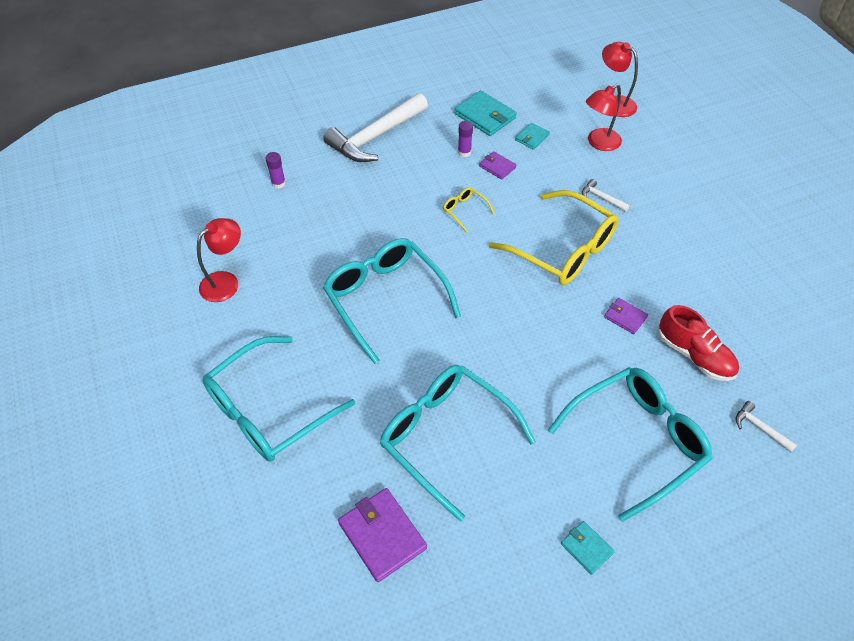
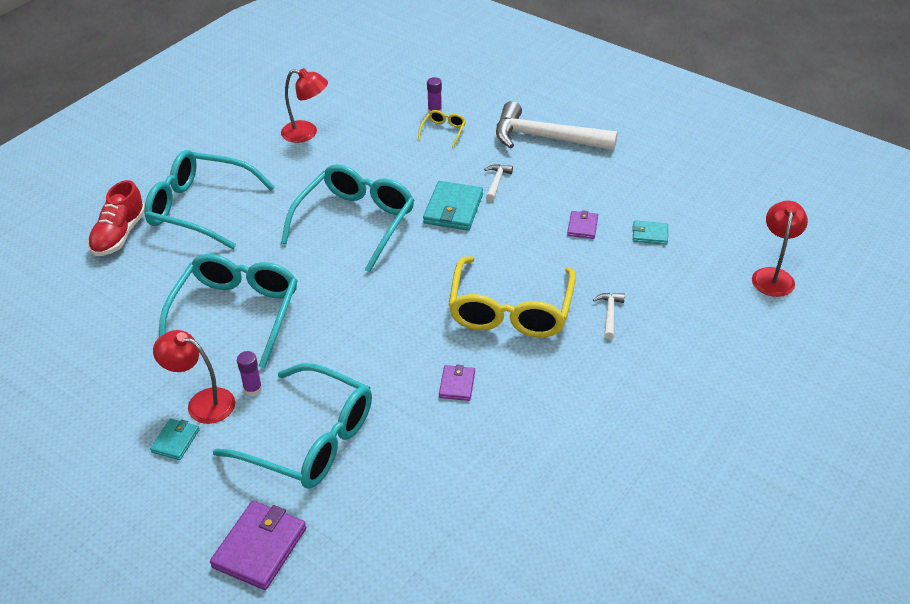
camera: 60 degrees right, 10 degrees down
(382, 535) = (124, 314): purple wallet -> purple wallet (260, 547)
(464, 152) = (581, 198): purple glue stick -> purple glue stick (253, 389)
(464, 211) = (502, 228): yellow glasses -> yellow glasses (443, 131)
(485, 116) = (647, 192): turquoise wallet -> turquoise wallet (453, 209)
(599, 143) = (693, 285): red lamp -> red lamp (202, 403)
(694, 355) = (446, 453): red shoe -> red shoe (119, 235)
(760, 428) = (387, 533): white hammer -> white hammer (496, 182)

